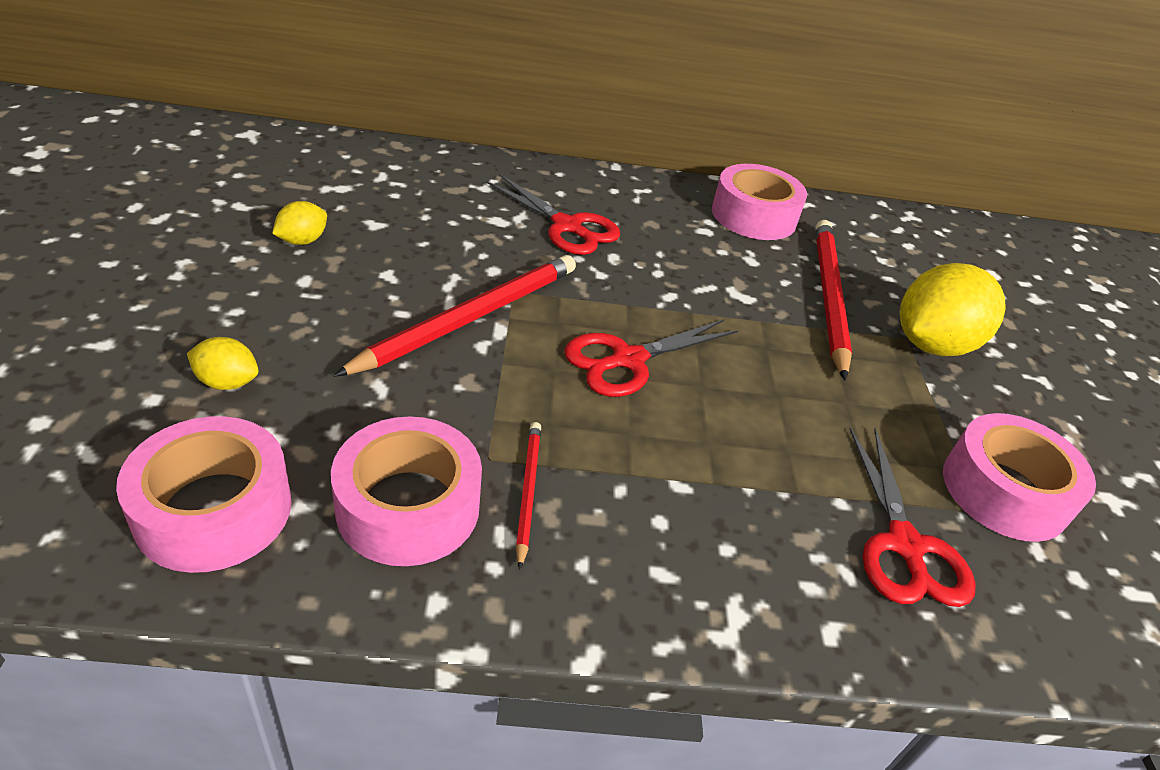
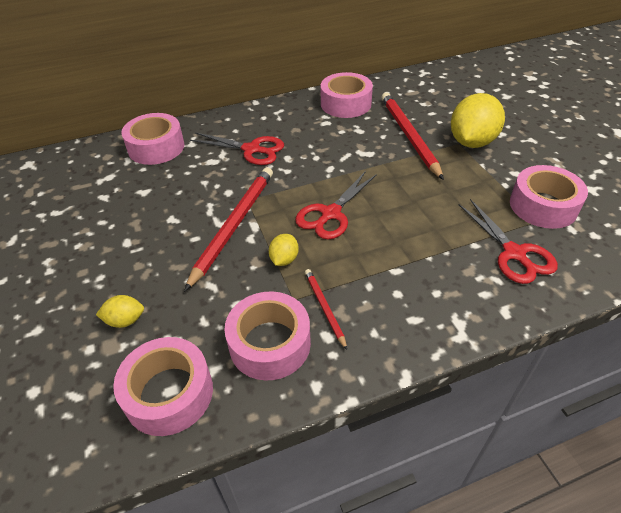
camera: 15 degrees left, 5 degrees up
(302, 241) = (109, 219): yellow lemon -> yellow lemon (284, 259)
(432, 174) = (156, 147): none -> pink tape

